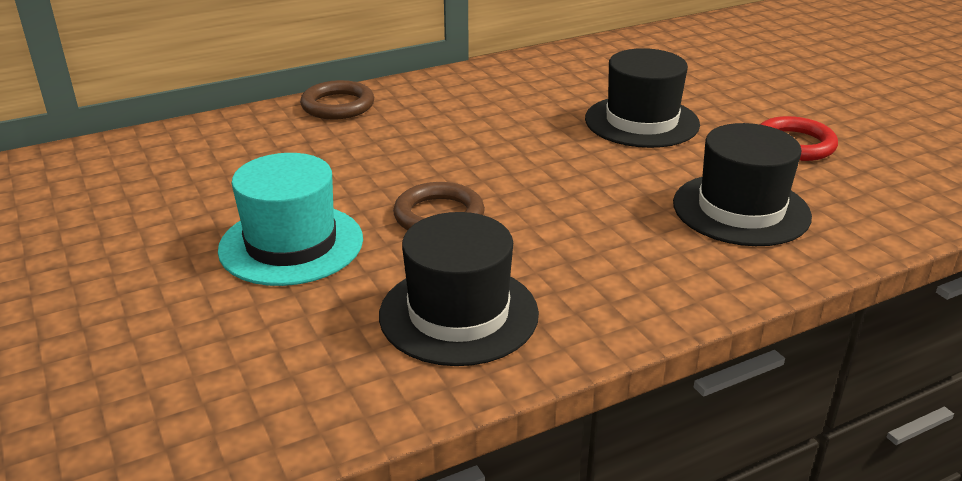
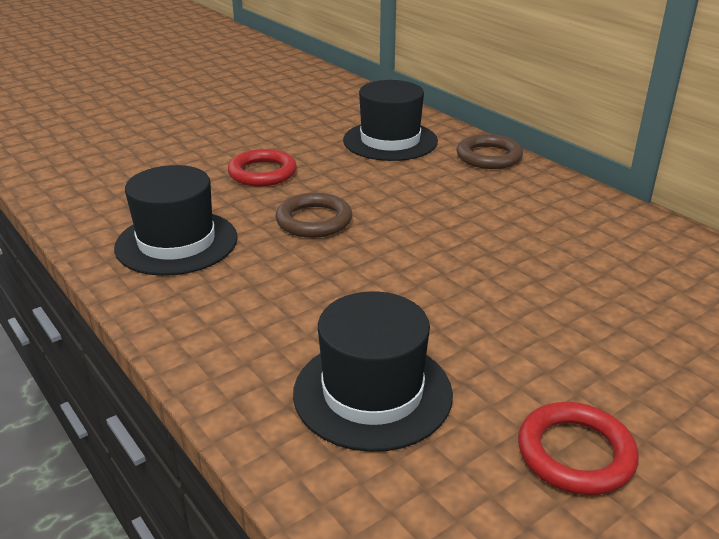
camera: 80 degrees right, 0 degrees up
(291, 244) = (262, 173): turquoise hat -> red ring
(641, 122) = (563, 319): black hat -> black hat (390, 141)

